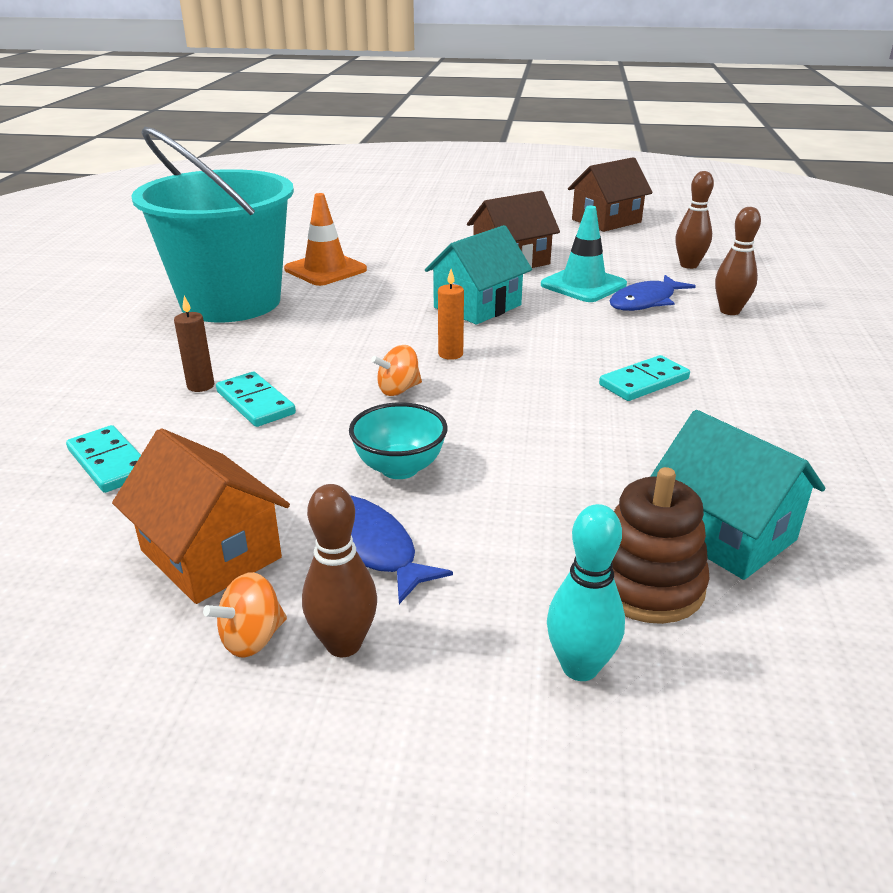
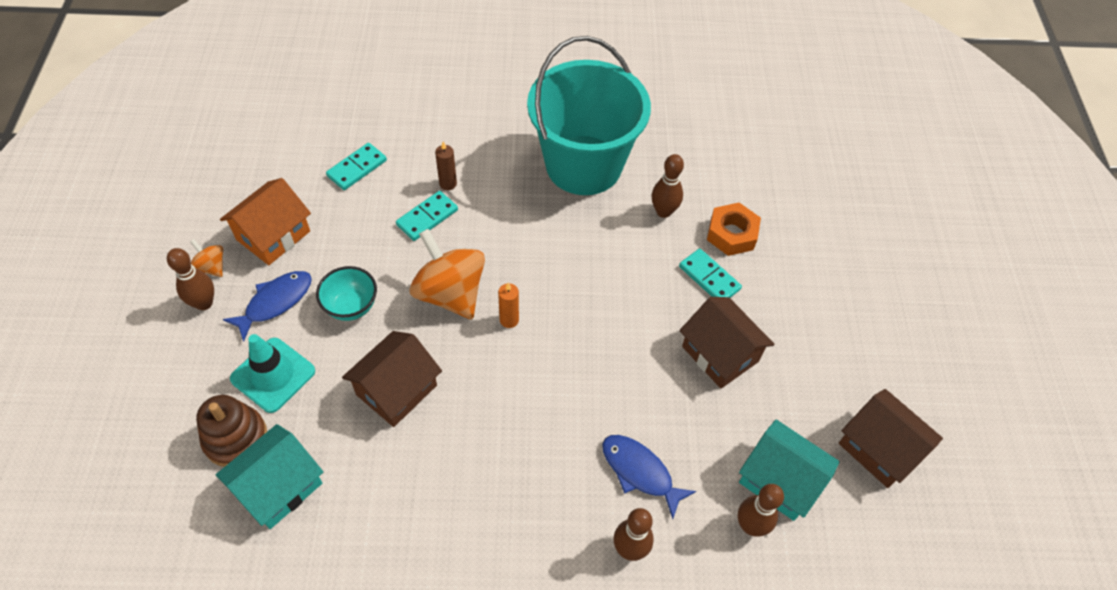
camera: 80 degrees right, 25 degrees up
(325, 270) = (663, 211): orange traffic cone -> brown bowling pin
(370, 246) = (731, 234): none -> orange nut
(398, 390) = (450, 293): orange spinning top -> orange spinning top, size x2.15
(477, 306) = (604, 332): turquoise house -> turquoise house (780, 480)
(551, 431) = (396, 390): none -> brown house
(580, 667) = (178, 403): turquoise bowling pin -> none
(583, 285) = (671, 418): turquoise traffic cone -> turquoise traffic cone (273, 375)
(643, 382) = (474, 456): turquoise domino -> turquoise domino (709, 278)

